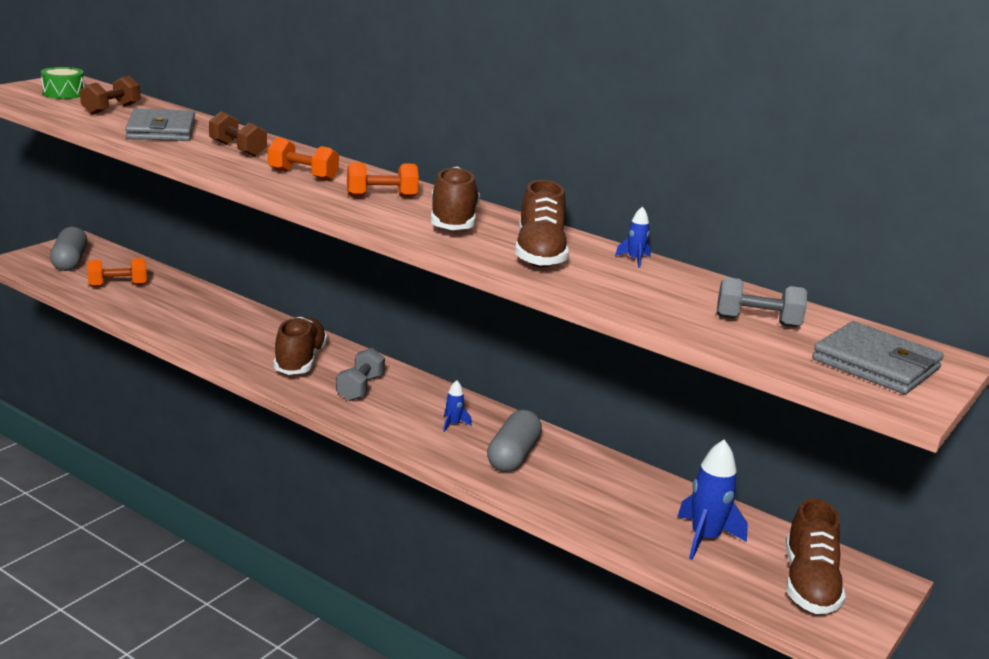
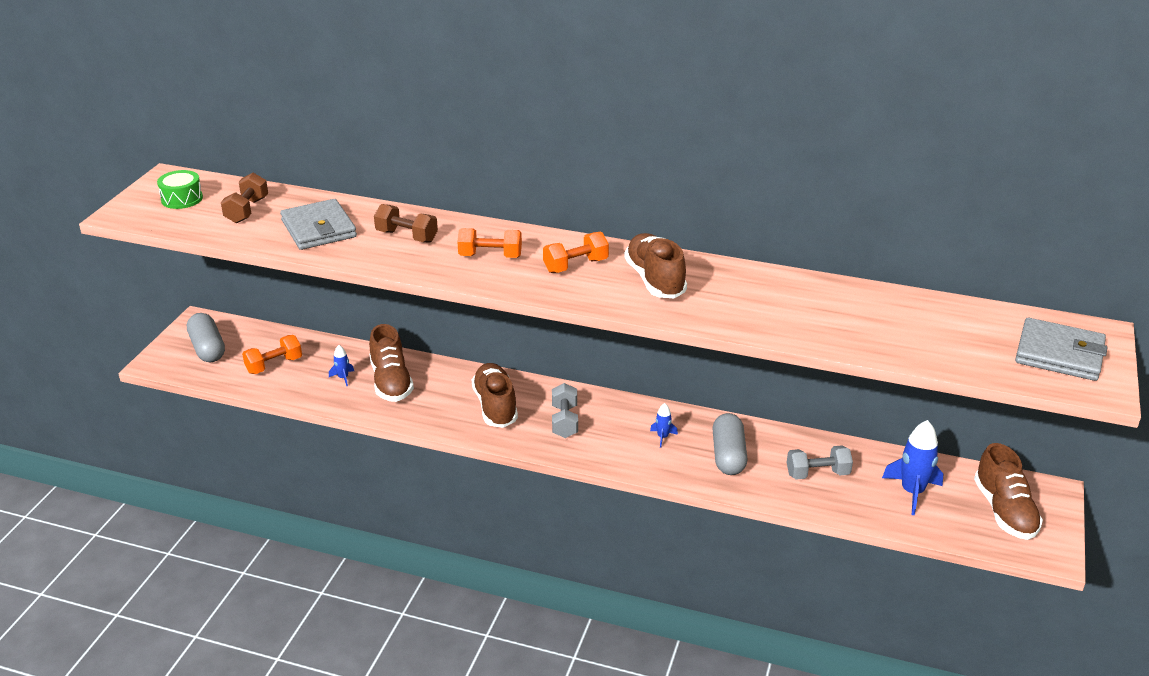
camera: 15 degrees left, 10 degrees up
(539, 254) = (749, 301): brown shoe -> brown shoe (391, 382)
(634, 260) = (822, 286): blue rocket -> blue rocket (343, 378)
(757, 322) = (954, 332): grey dumbbell -> grey dumbbell (817, 474)

